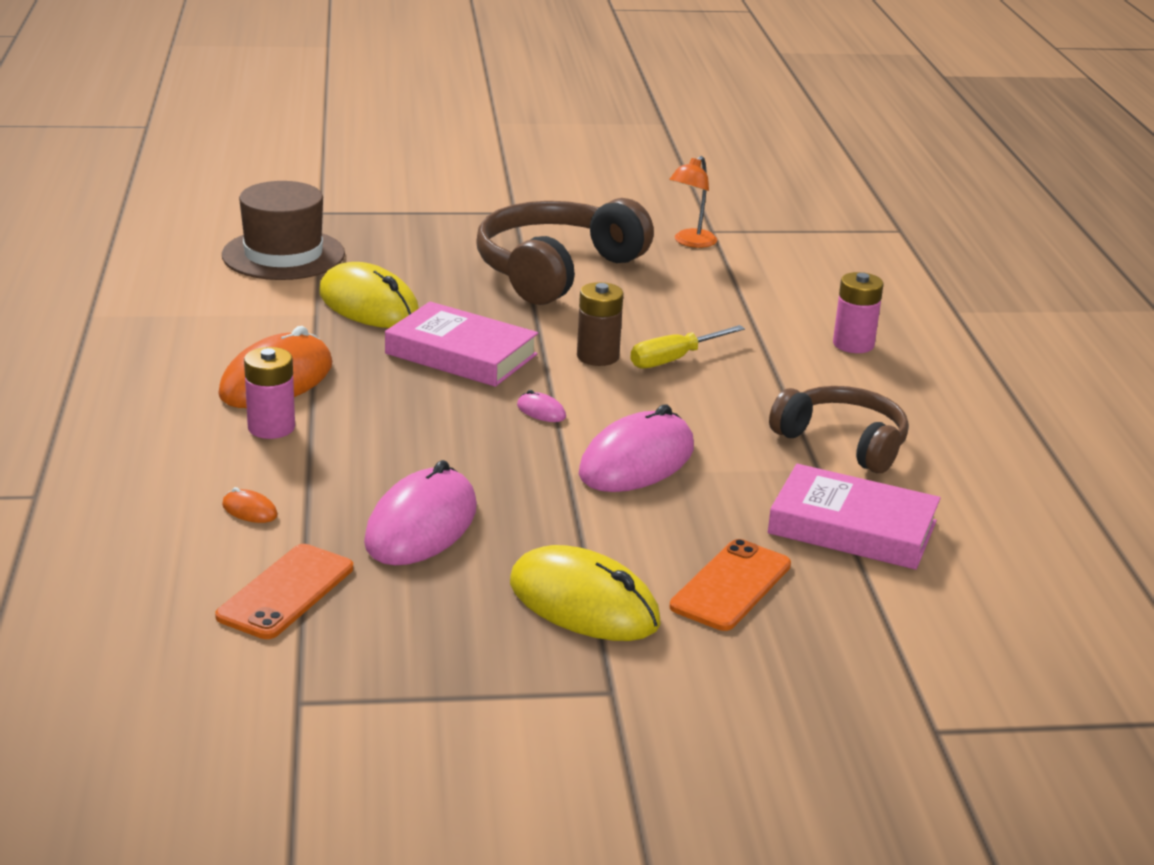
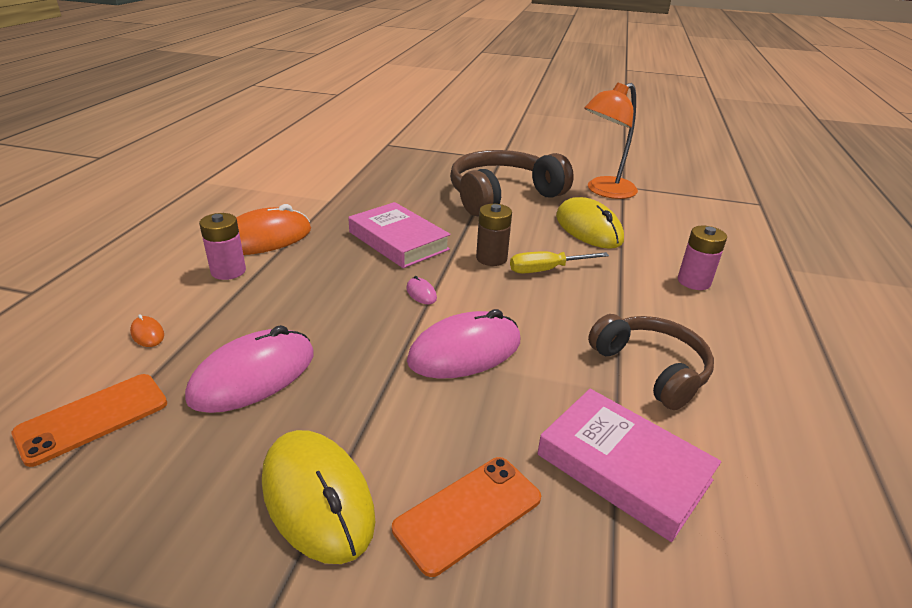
camera: 20 degrees right, 5 degrees up
(283, 255) = (344, 164): brown hat -> none
(369, 305) = (367, 200): yellow mouse -> yellow mouse (588, 228)
(690, 242) = (604, 191): orange lamp -> orange lamp, size x1.73

